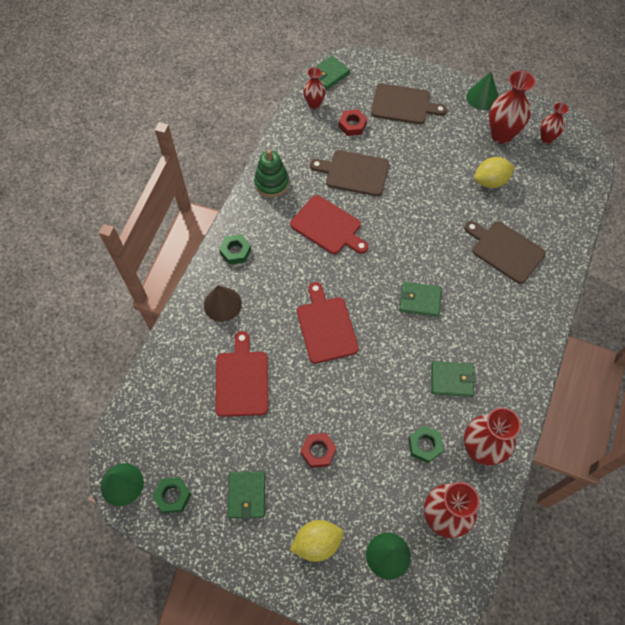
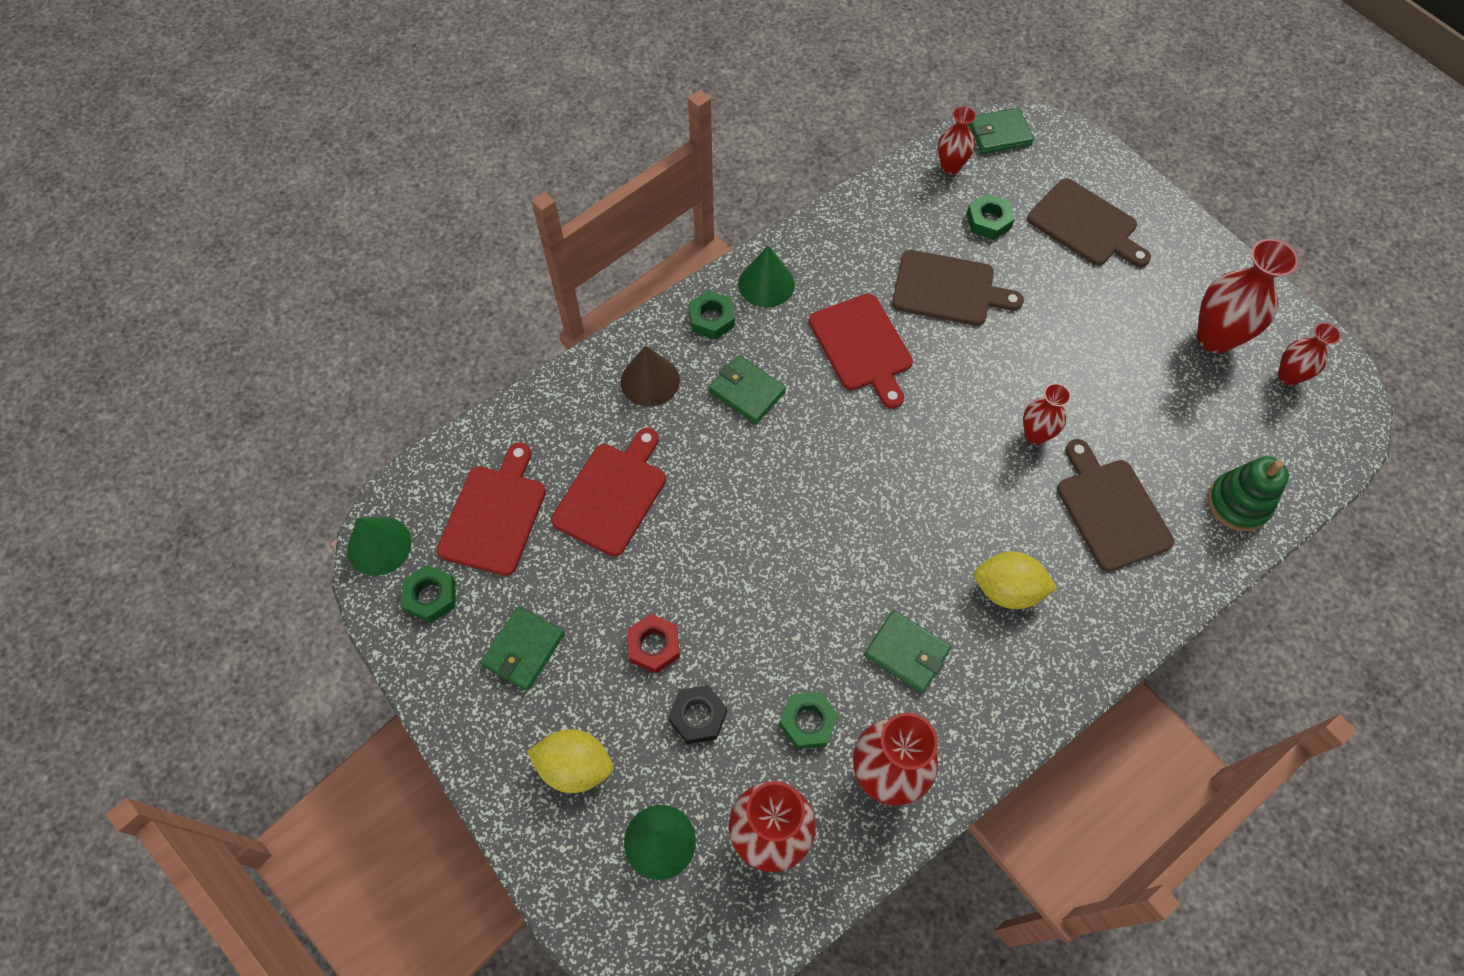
camera: 30 degrees right, 0 degrees up
(271, 183) = (820, 249): green stacking toy -> green stacking toy (1238, 503)
(326, 327) = (771, 483): red cutting board -> red cutting board (494, 515)
(352, 125) = (988, 221): red nut -> green nut
(354, 173) = (948, 289): brown cutting board -> brown cutting board turned 150 degrees clockwise
(366, 476) = (698, 716): none -> black nut
(420, 300) = (931, 516): green wallet -> green wallet (747, 392)
(445, 229) = (1035, 434): none -> red vase
(482, 97) = (1220, 268): green cone -> green cone (766, 284)
(490, 181) = (1152, 398): yellow lemon -> yellow lemon (1007, 590)

